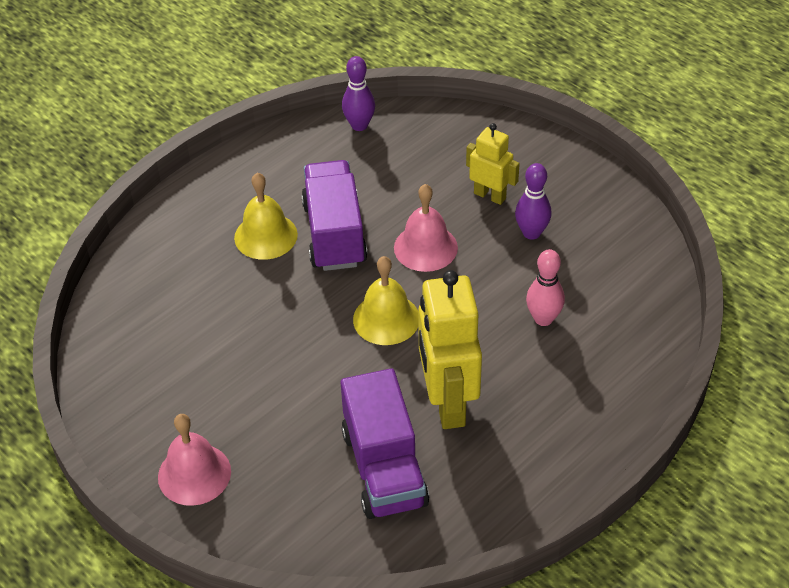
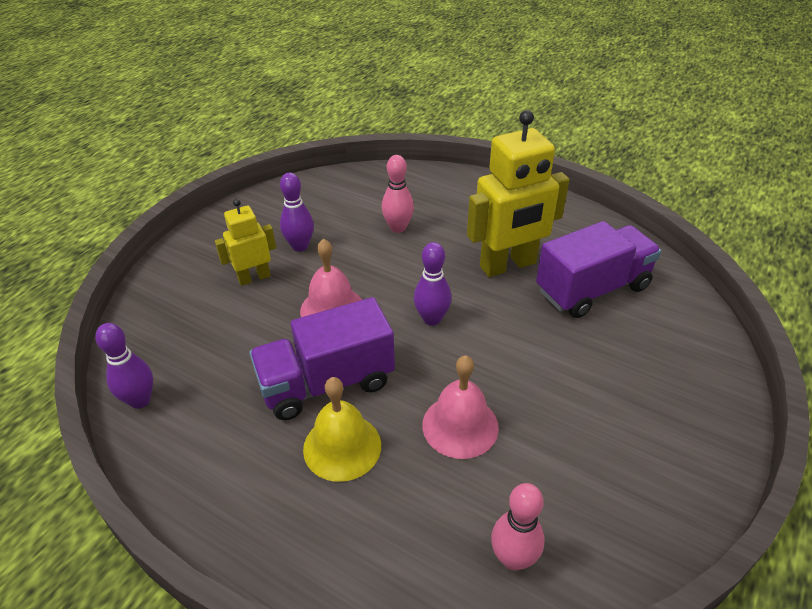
camera: 105 degrees left, 5 degrees down
(131, 314) = (513, 558): none -> pink bowling pin
(194, 474) = (684, 418): pink bell -> pink bell (460, 426)
(386, 319) = (432, 319): yellow bell -> purple bowling pin
(490, 195) = (254, 277): yellow robot -> yellow robot turned 45 degrees clockwise

